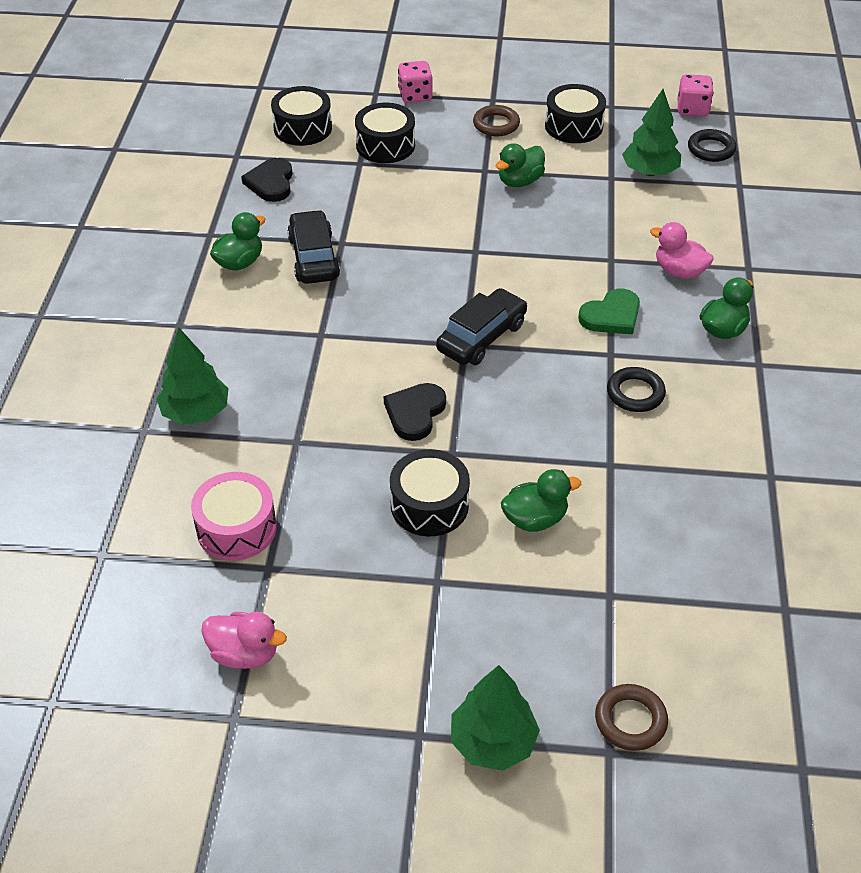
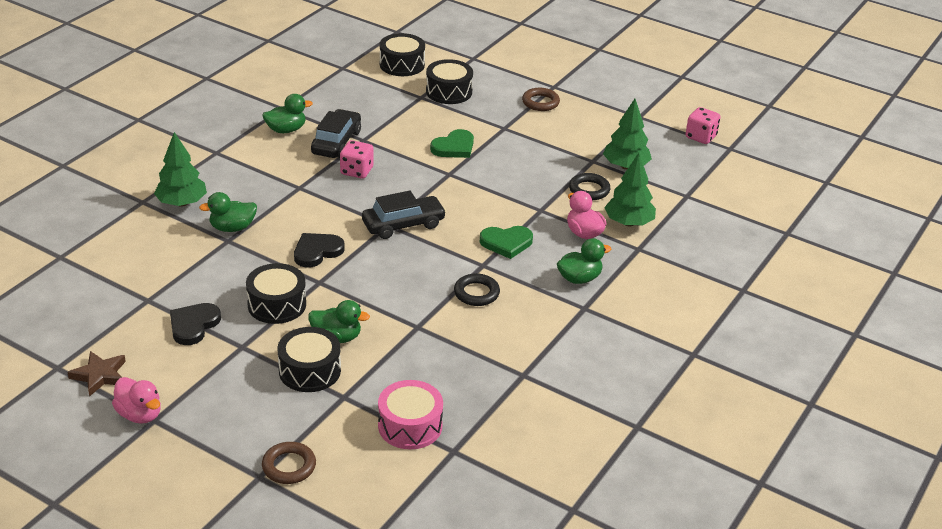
camera: 25 degrees right, 10 degrees down
(236, 528) = (148, 273): pink drum -> pink drum (410, 426)
(245, 654) = (93, 338): pink duck -> pink duck (140, 414)
(271, 183) = (350, 90): black heart -> black heart (193, 325)
(299, 704) = (100, 375): none -> brown star
(415, 95) = (499, 68): pink dice -> pink dice (356, 171)
(452, 215) = (454, 147): none -> green heart
(493, 742) = (194, 441): green tree -> green tree (628, 223)
(520, 181) = (522, 142): green duck -> green duck (232, 228)
(573, 126) = (597, 120): black drum -> black drum (309, 371)
(711, 149) = (688, 166): black ring -> black ring (589, 190)

